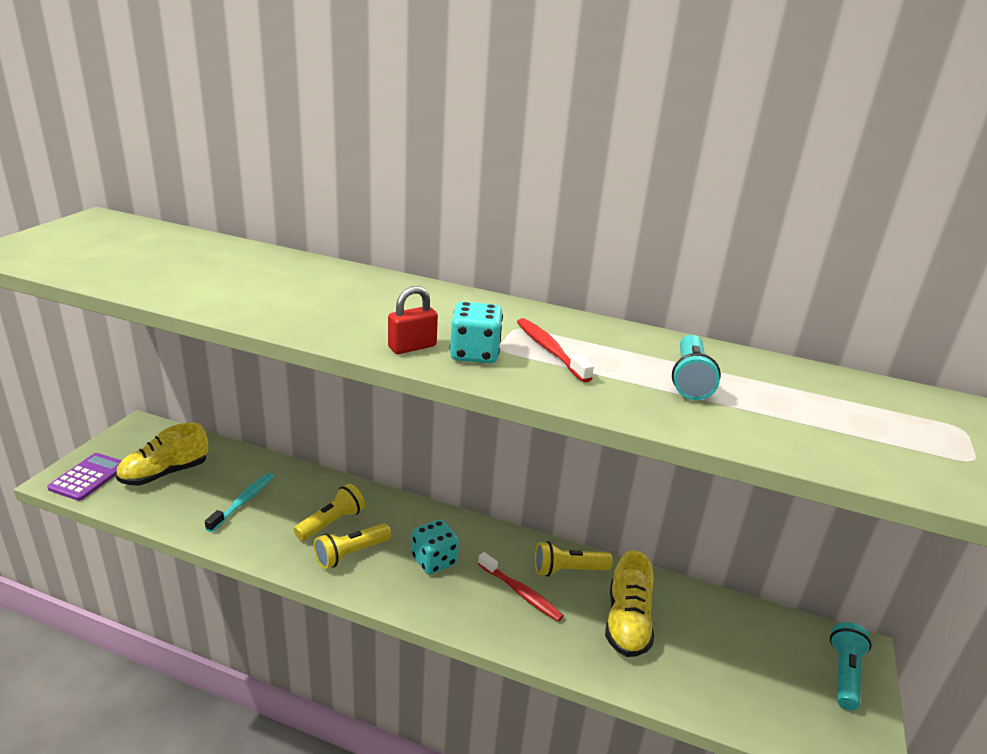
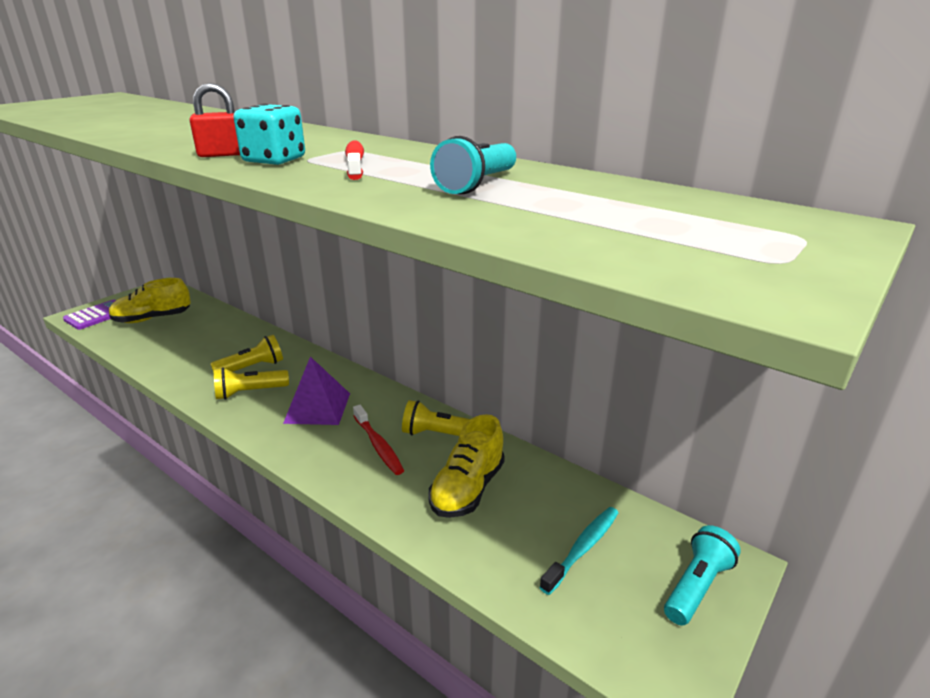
camera: 20 degrees right, 0 degrees up
(243, 502) = (194, 344): turquoise toothbrush -> turquoise toothbrush (583, 548)
(434, 560) = (317, 408): turquoise dice -> purple pyramid

